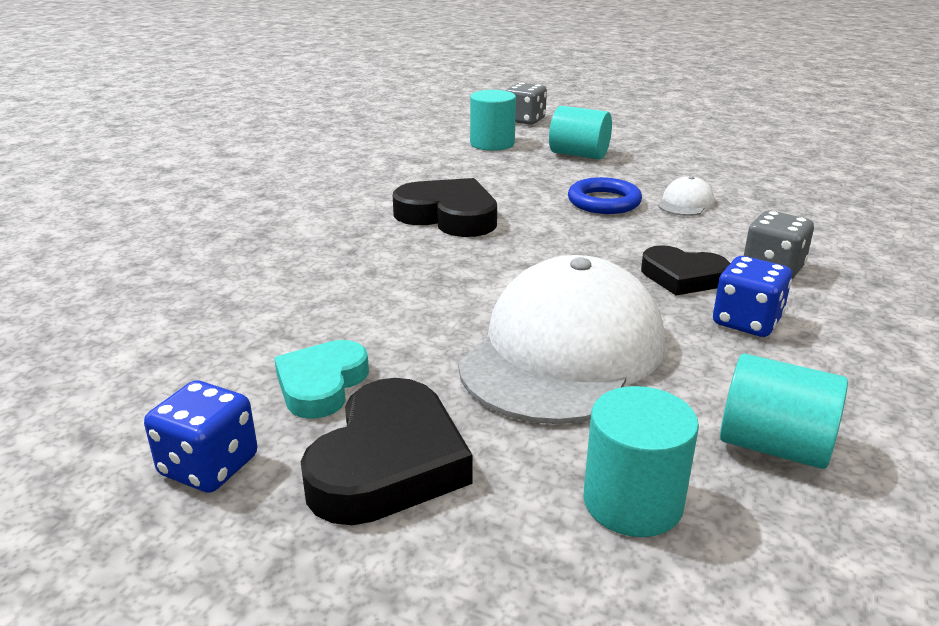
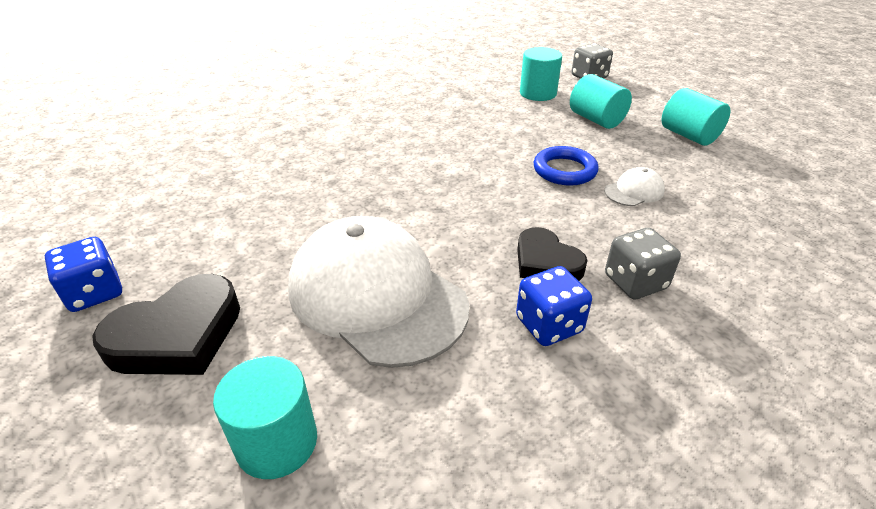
camera: 30 degrees right, 10 degrees up
(321, 384) = (209, 260): turquoise heart -> none
(449, 216) = (433, 150): black heart -> none
(563, 353) = (376, 296): white cap -> white cap turned 105 degrees counterclockwise
(773, 446) = (430, 449): turquoise cylinder -> turquoise cylinder (688, 135)

